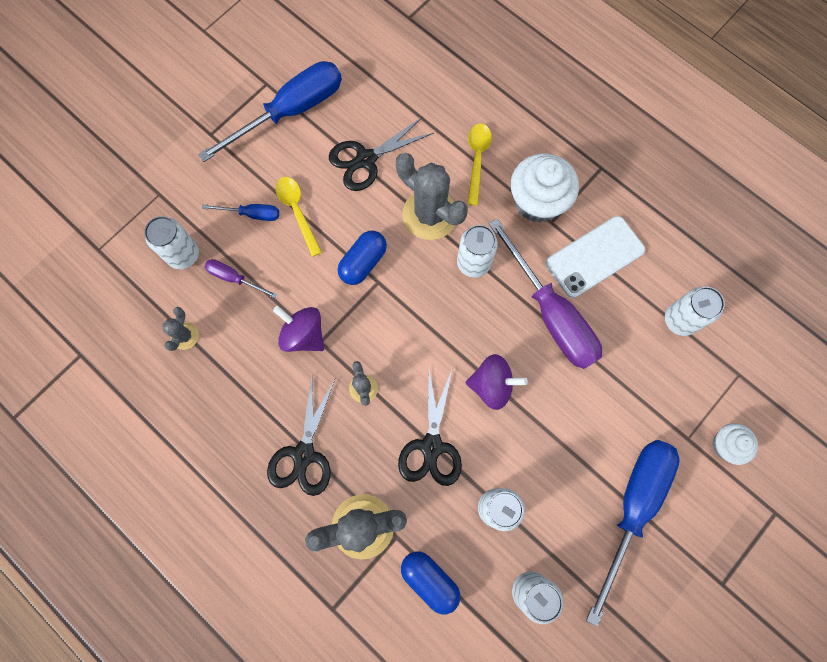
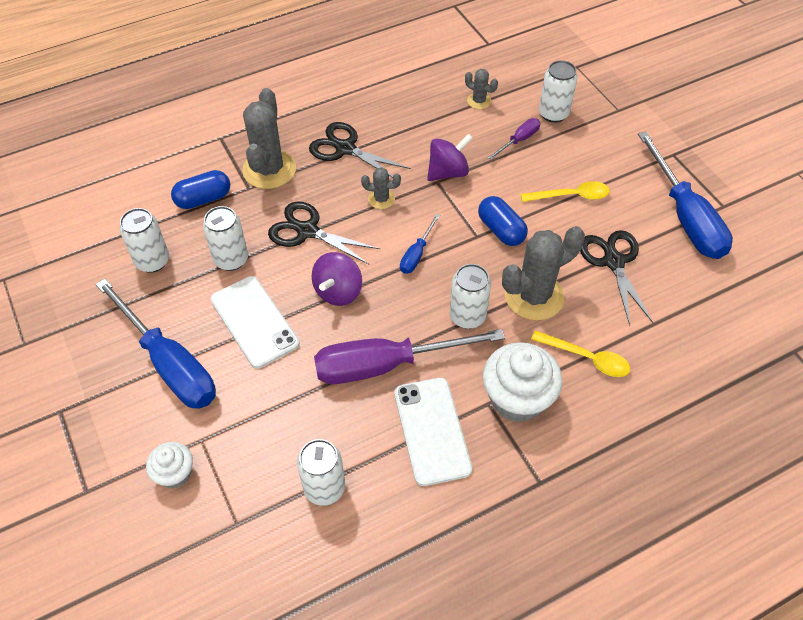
camera: 110 degrees right, 20 degrees down
(252, 214) = (578, 164): blue screwdriver -> blue screwdriver (416, 254)
(556, 449) = (254, 321): none -> white phone

